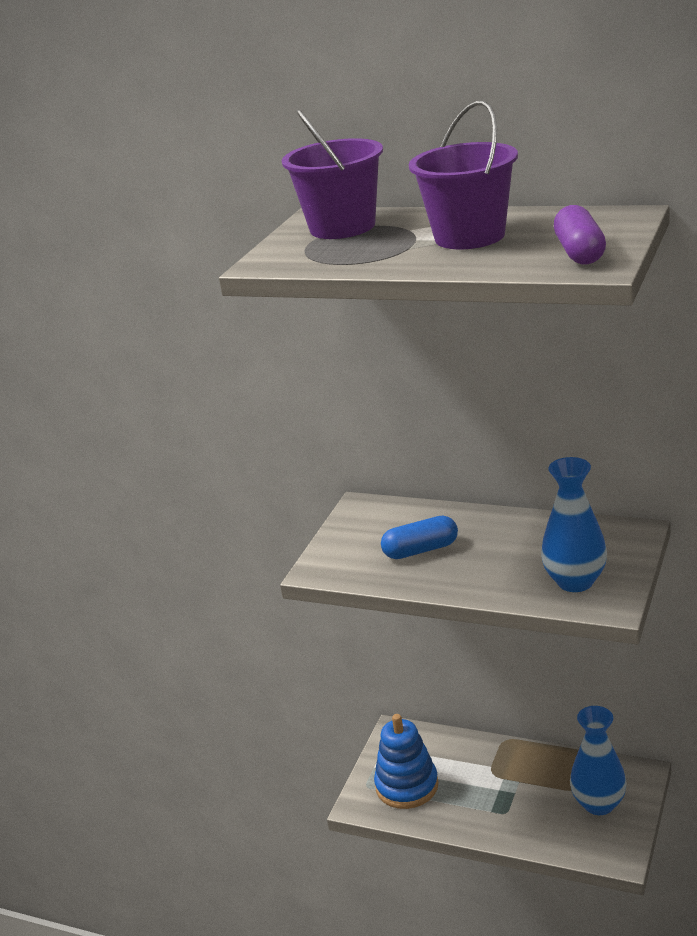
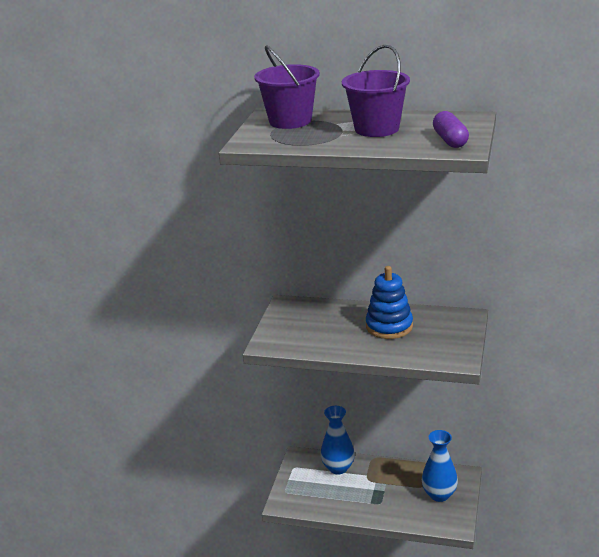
camera: 10 degrees left, 0 degrees up
(407, 786) = (312, 490): blue stacking toy -> blue stacking toy (389, 326)
(421, 550) = (332, 330): blue capsule -> none
(575, 581) = (435, 347): blue vase -> blue vase (338, 468)

